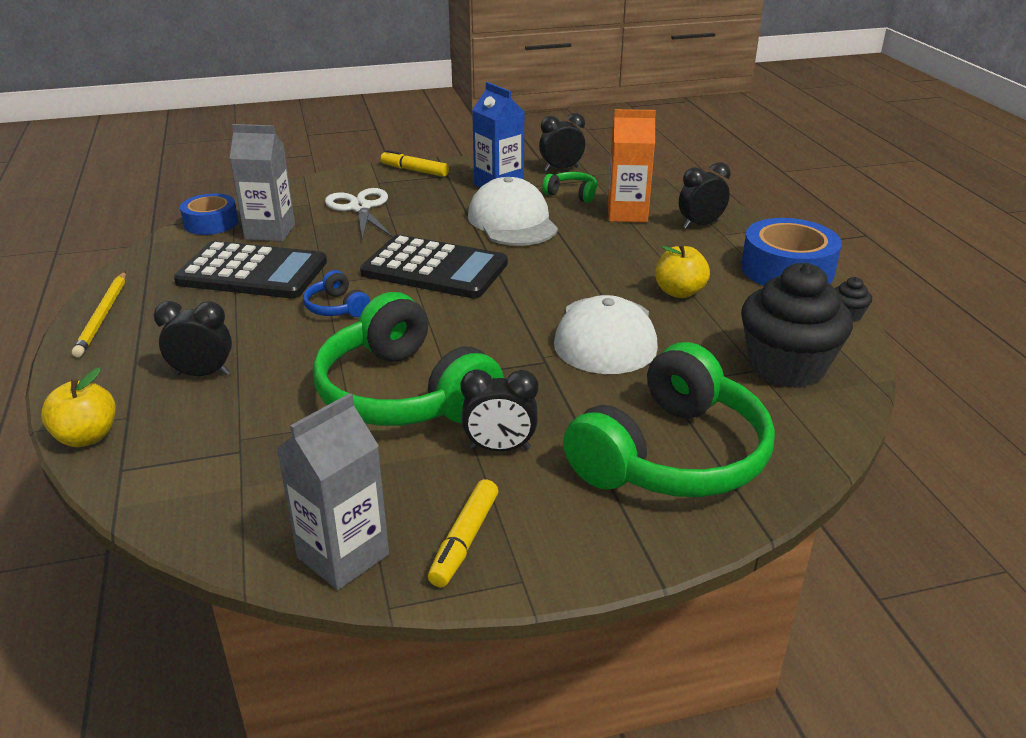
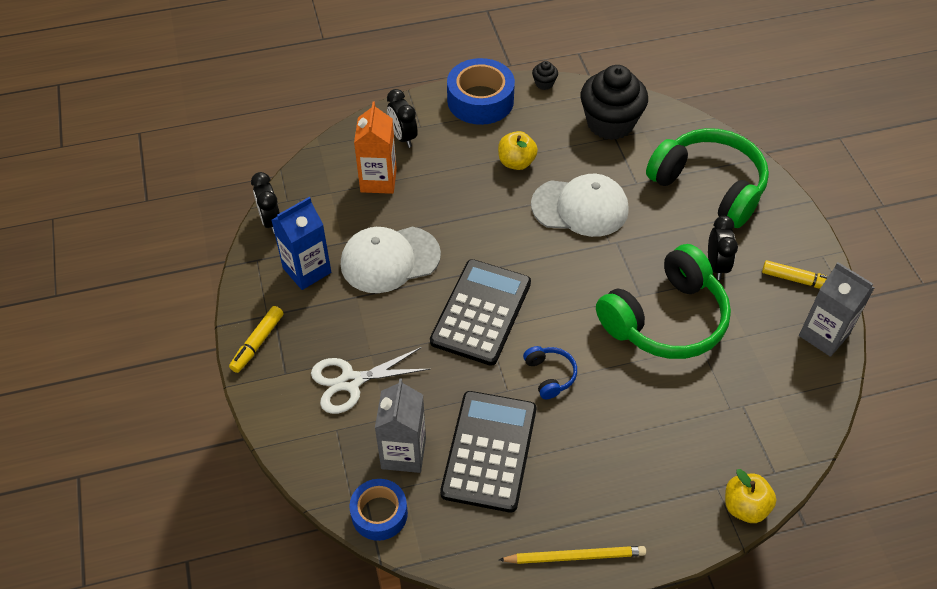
camera: 90 degrees left, 20 degrees up
(202, 374) = (657, 451): black clock -> none
(336, 307) = (550, 375): blue headphones -> blue headphones turned 75 degrees counterclockwise
(572, 194) = (333, 216): green headphones -> none

